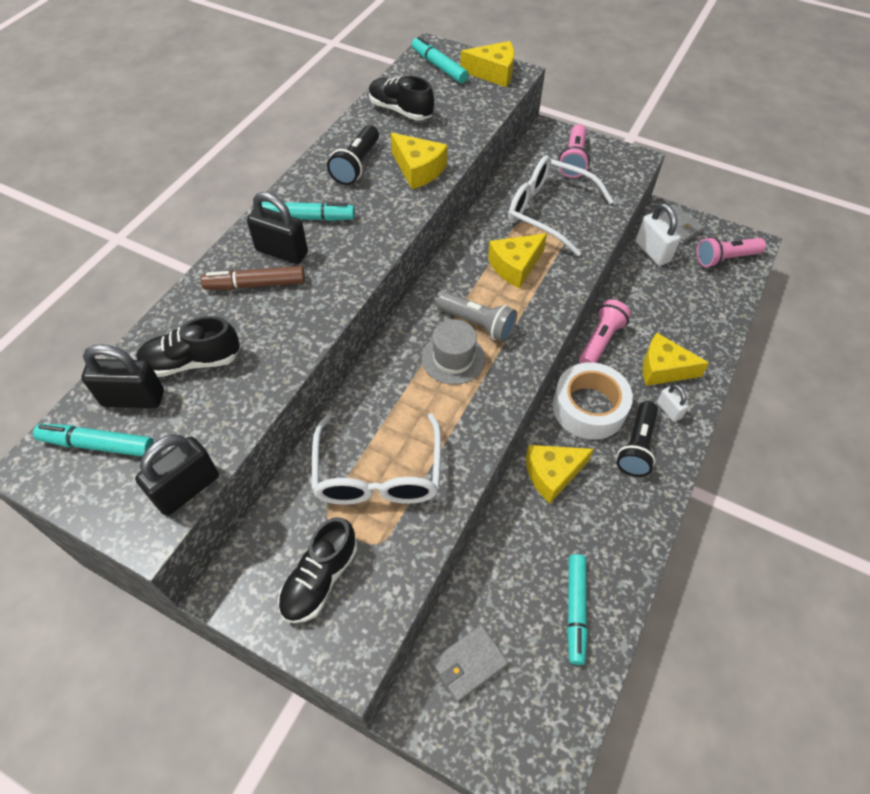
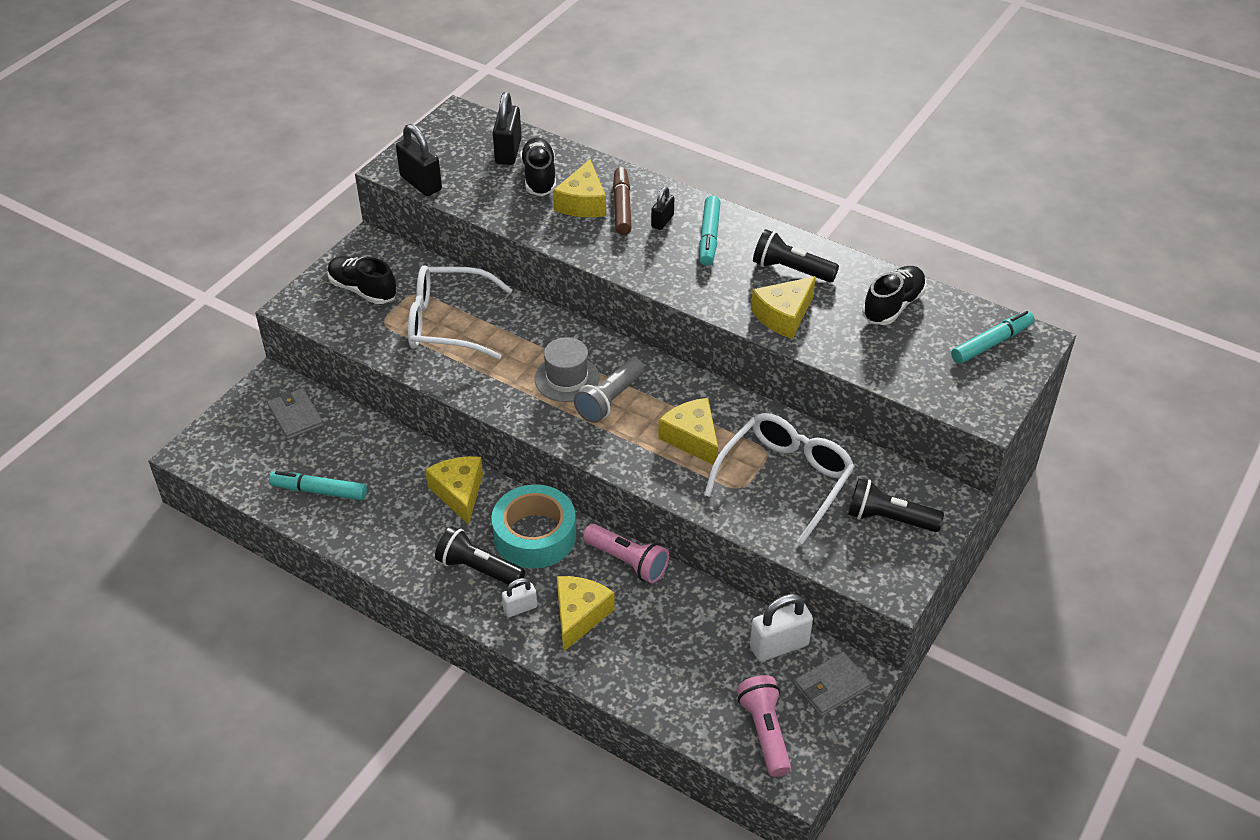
camera: 95 degrees right, 10 degrees down
(98, 445) = (469, 140): turquoise marker -> none
(282, 252) = (662, 221): black padlock -> black padlock, size x0.58
(493, 73) = (983, 393): yellow cheese -> yellow cheese (583, 203)
(573, 160) = (889, 519): pink flashlight -> black flashlight
(589, 407) = (535, 535): white tape -> turquoise tape

